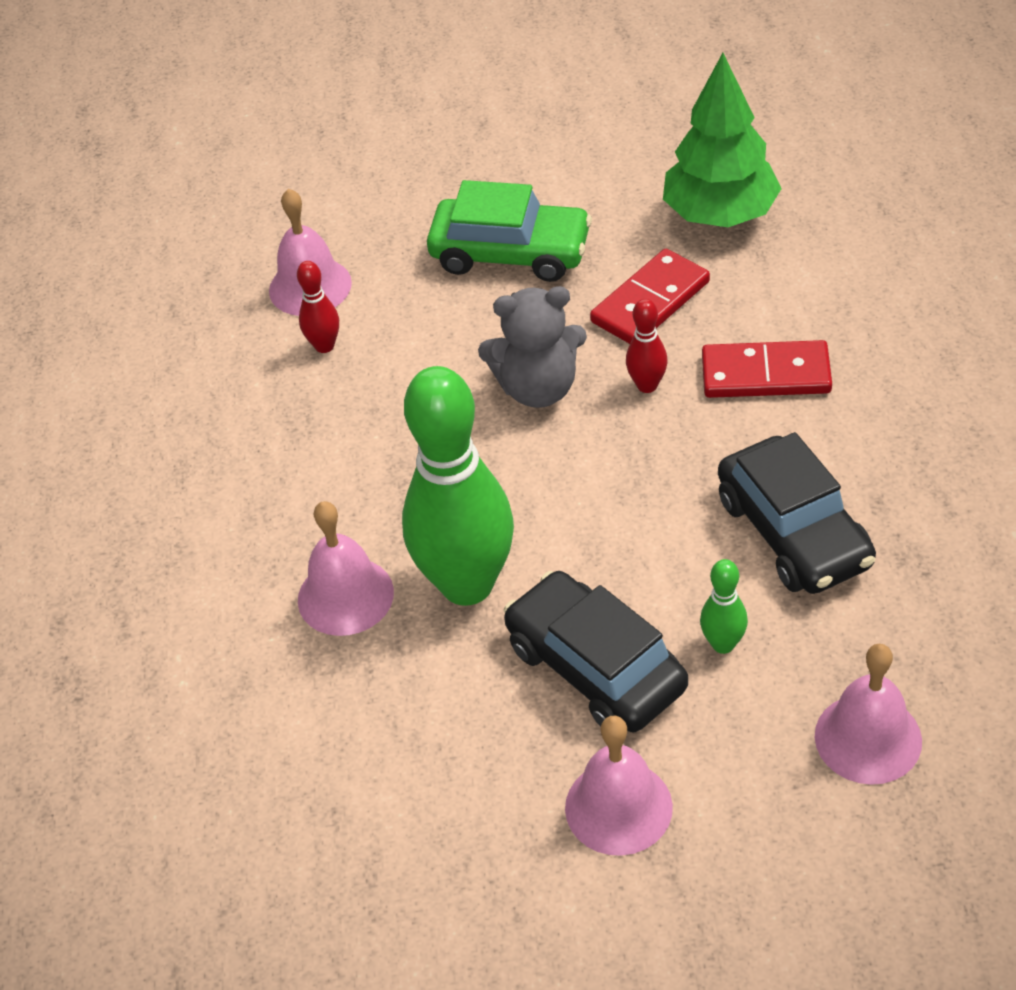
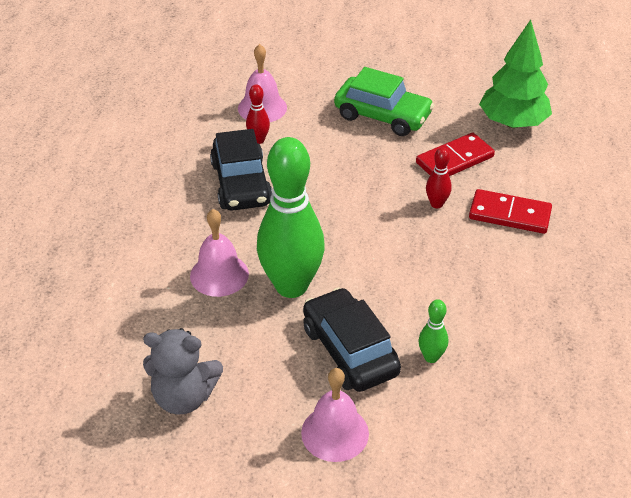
camera: 10 degrees right, 5 degrees down
(538, 388) = (372, 190): grey teddy bear -> grey teddy bear (184, 397)
(794, 532) = (496, 305): black car -> black car (241, 183)
(868, 738) = (501, 434): pink bell -> none

